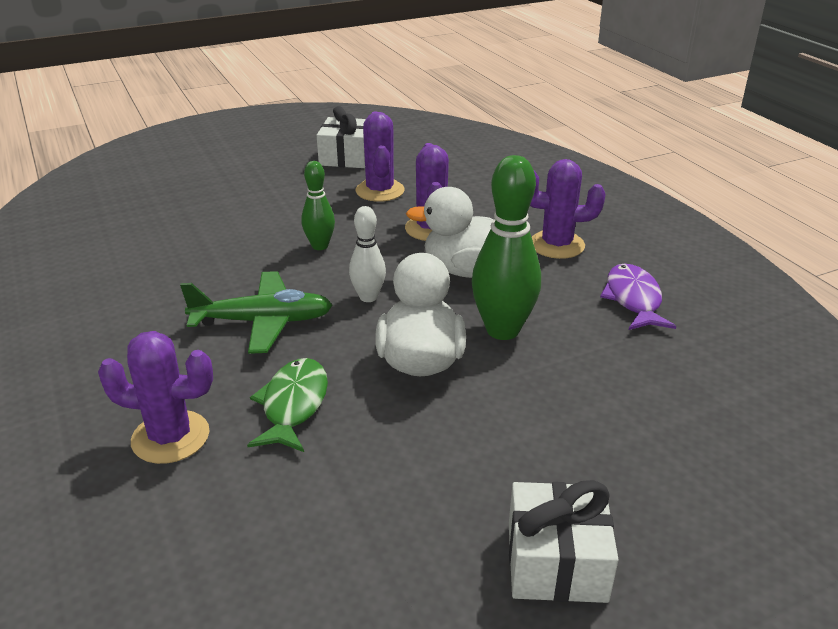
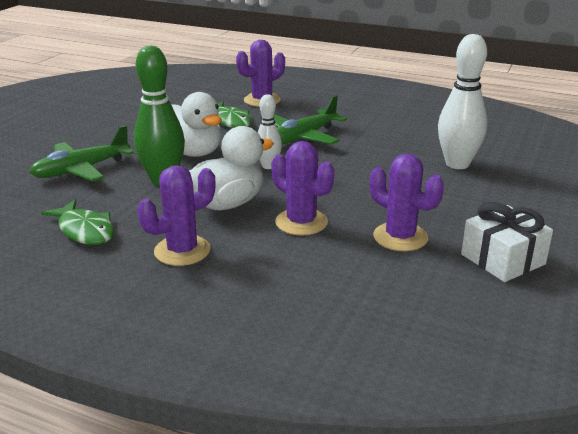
camera: 140 degrees right, 5 degrees down
(205, 220) = (457, 164): none -> white bowling pin
(320, 246) = (353, 179): green bowling pin -> none
(556, 562) = (64, 123): white gift -> none
(591, 397) = (81, 170): none -> green plane
(633, 299) = (85, 230): purple fish -> green fish

